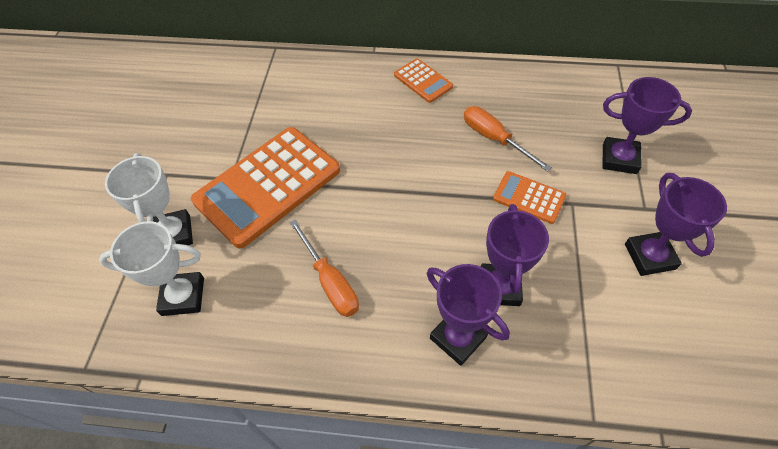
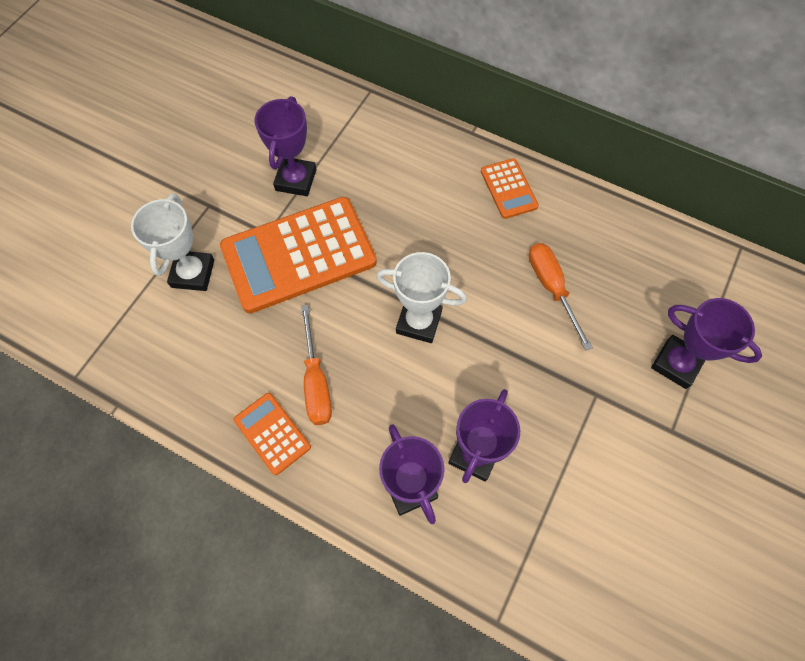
camera: 20 degrees right, 10 degrees up
(183, 296) = (179, 342): white trophy -> white trophy (419, 322)
(529, 198) = (553, 370): orange calculator -> orange calculator (272, 433)
(649, 256) = (646, 485): purple trophy -> purple trophy (296, 180)

